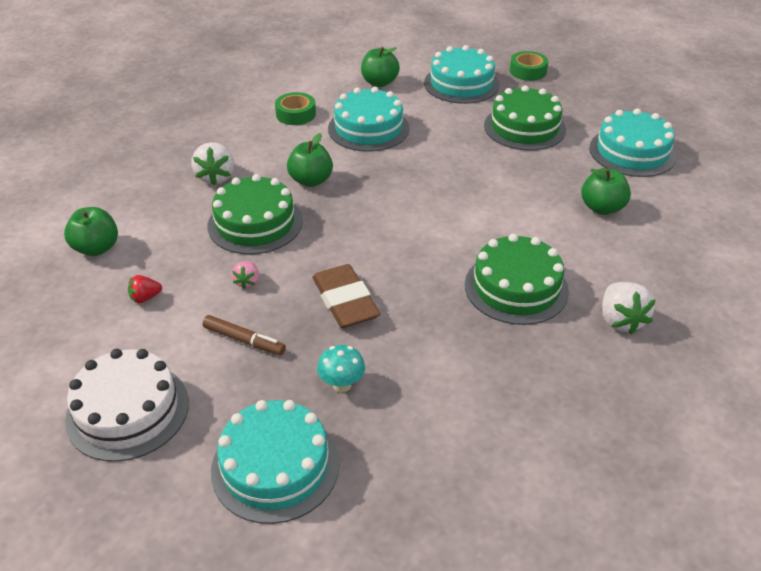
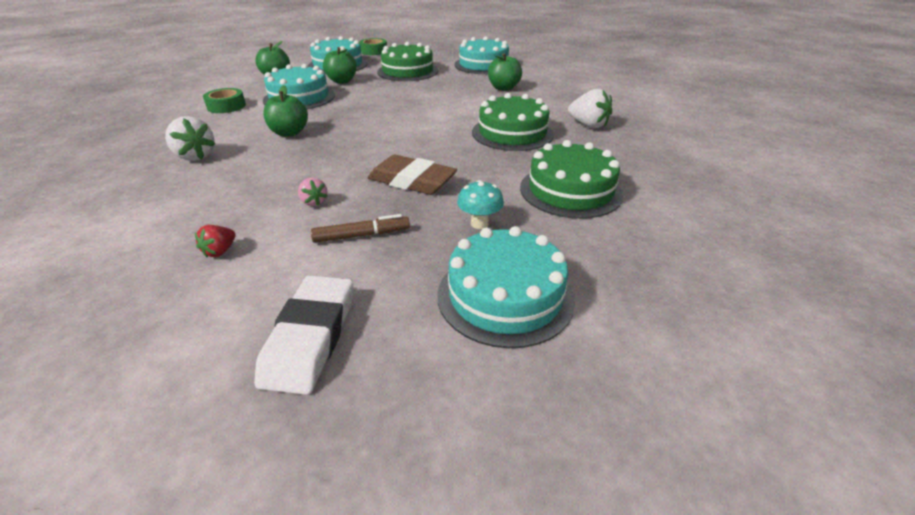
camera: 40 degrees left, 5 degrees down
(96, 248) = (112, 241): green apple -> green apple (342, 81)
(128, 411) = (310, 337): white cake -> white eraser
(255, 223) = (272, 168): green cake -> green cake (570, 190)

